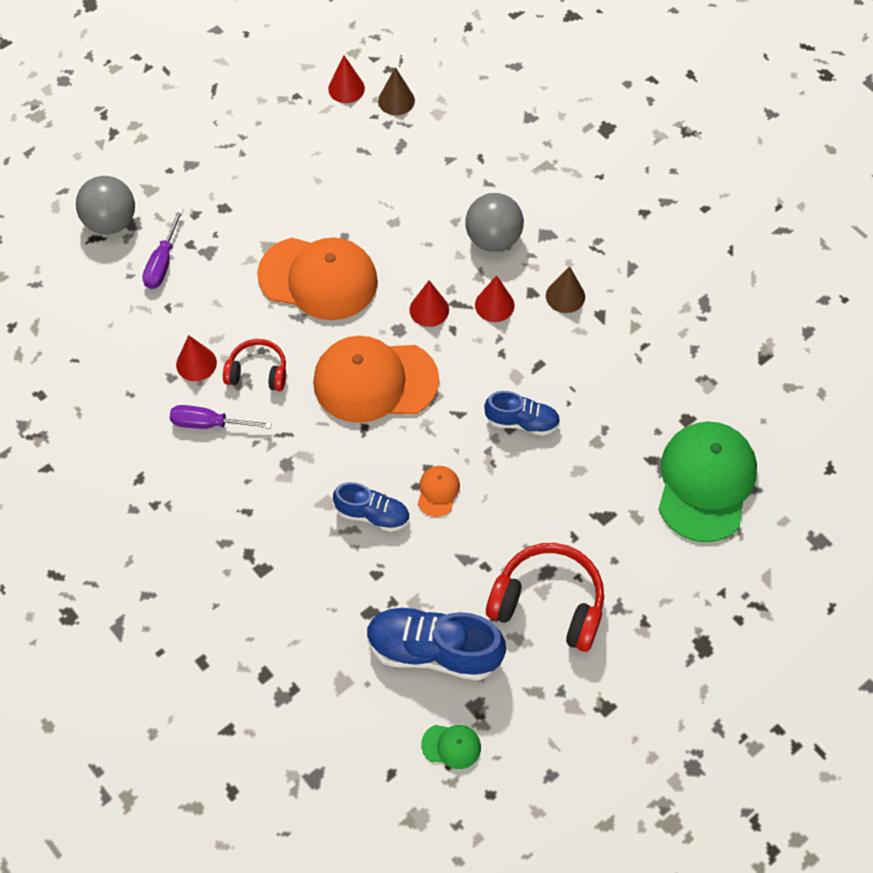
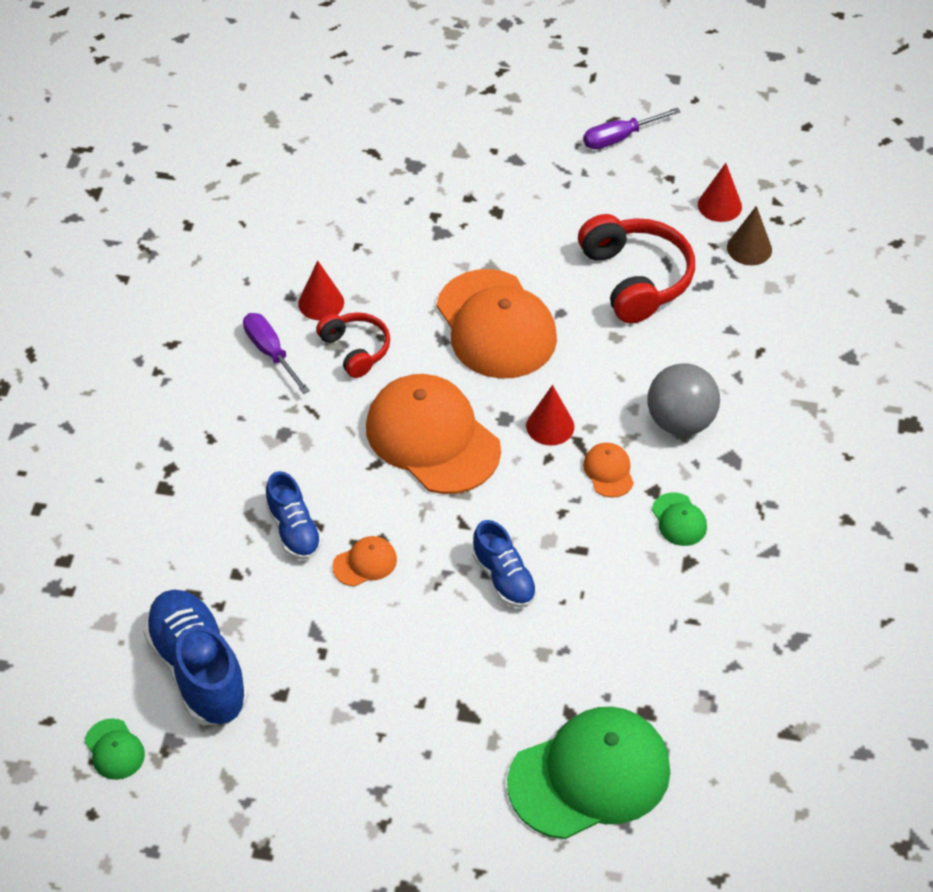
camera: 50 degrees right, 10 degrees down
(111, 222) = (400, 150): grey ball -> none
(162, 262) = (397, 211): purple screwdriver -> purple screwdriver (620, 138)
(494, 305) = (608, 471): red cone -> orange cap
(548, 603) = (329, 729): red headphones -> red headphones (635, 279)
(565, 296) = (679, 520): brown cone -> green cap

